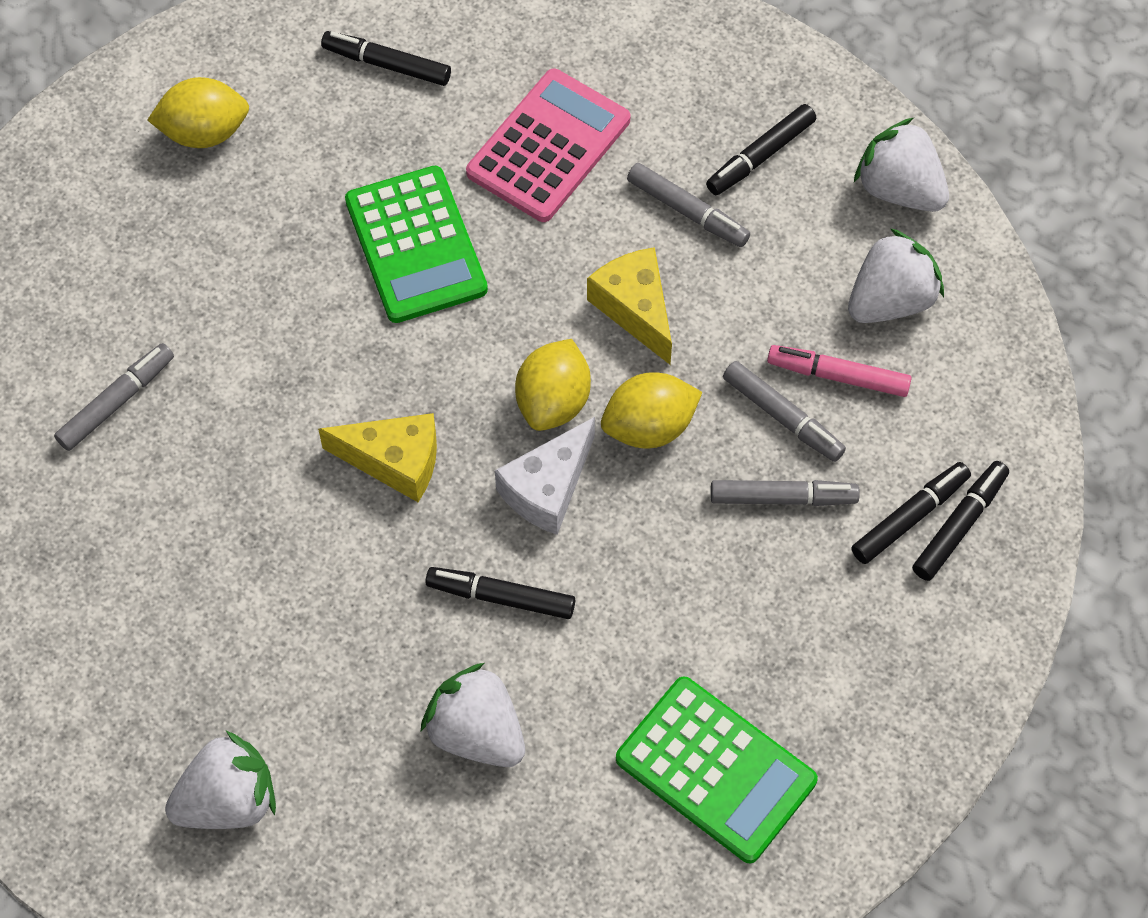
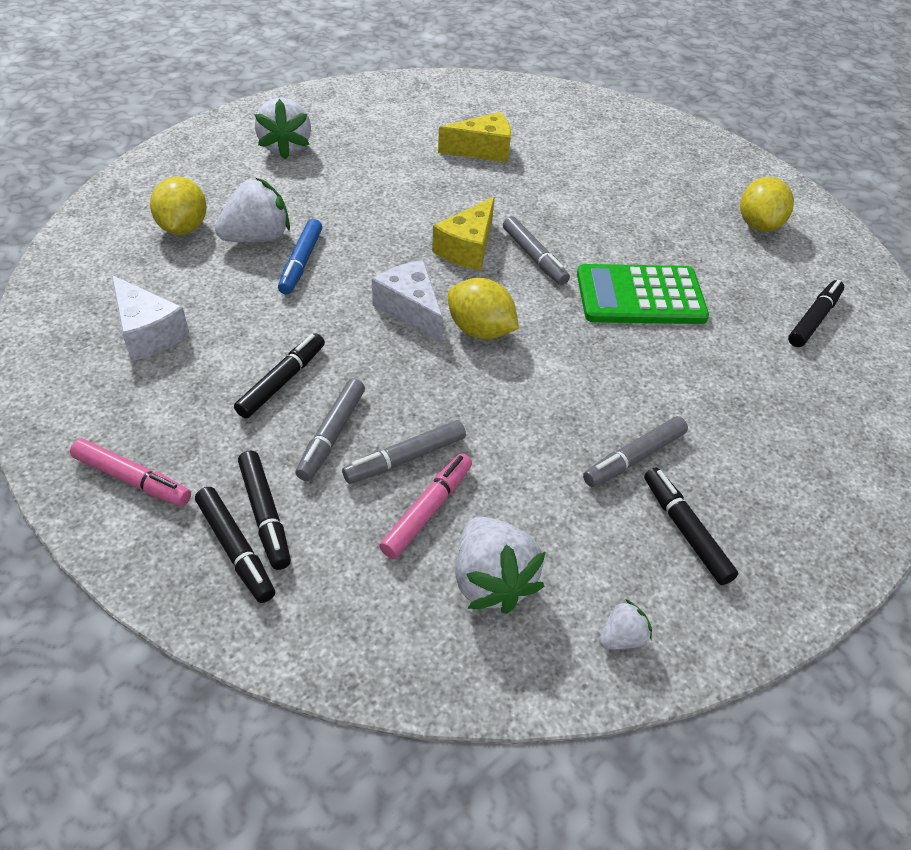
camera: 105 degrees right, 15 degrees down
(116, 402) = (559, 158): grey marker -> grey marker (534, 257)
(501, 597) = (342, 269): black marker -> black marker (282, 381)
(508, 652) = (301, 263): none -> blue marker
(549, 147) = (719, 388): pink calculator -> none
(635, 309) = (545, 397): yellow cheese -> yellow cheese (483, 150)
(649, 427) = (435, 375): yellow lemon -> yellow lemon (183, 228)
(715, 770) = (148, 332): green calculator -> white cheese
(899, 189) = (621, 637): white strawberry -> white strawberry, size x0.50
(927, 662) = (132, 479): none -> pink marker

